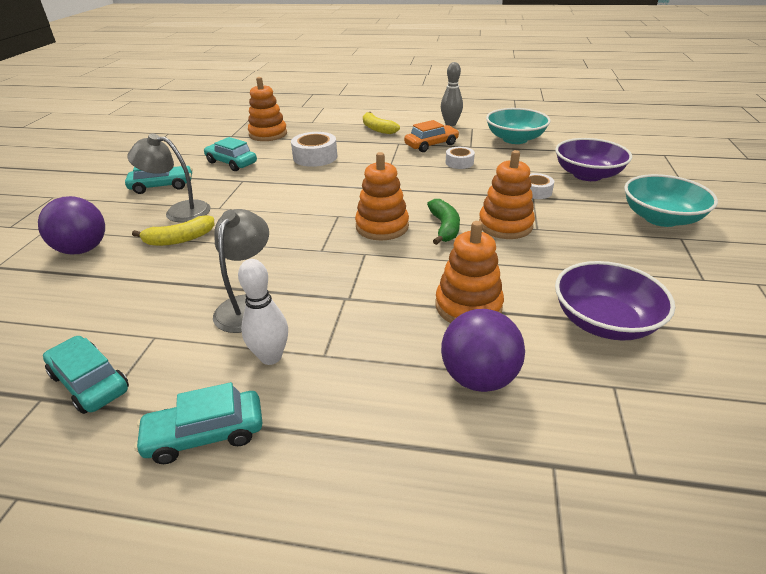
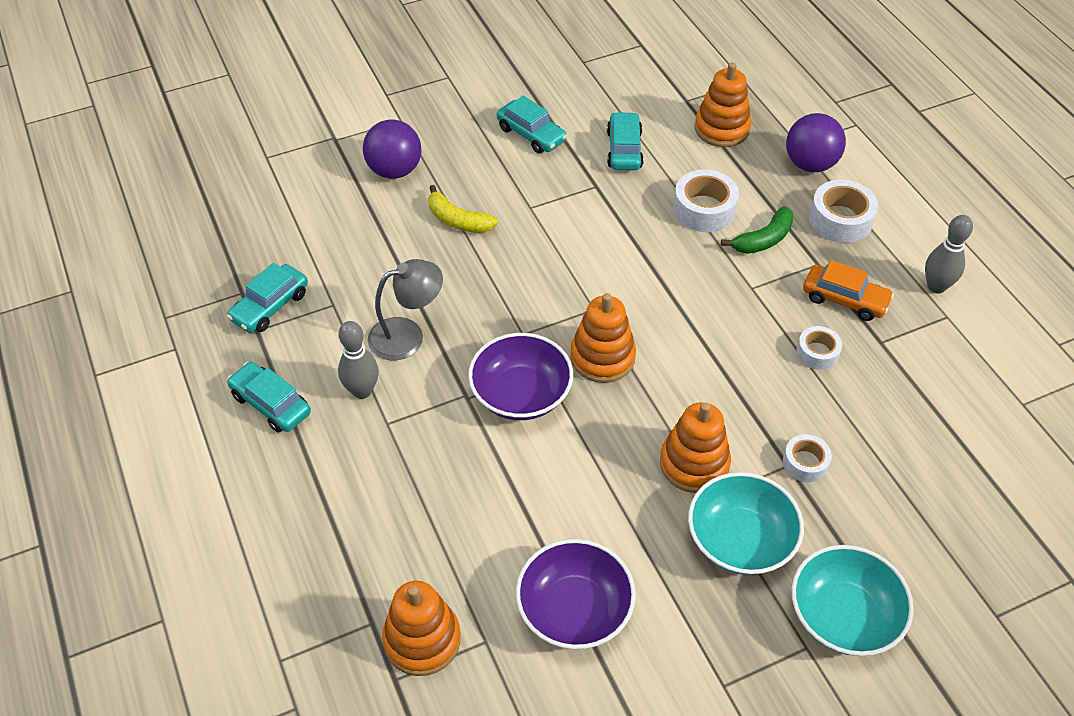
camera: 55 degrees right, 15 degrees up
(90, 382) = (270, 306): turquoise car -> turquoise car turned 150 degrees counterclockwise
(179, 211) = (500, 184): grey lamp -> none
(271, 357) = (362, 391): white bowling pin -> grey bowling pin
(377, 129) = (840, 220): yellow banana -> white tape
(444, 227) = (644, 411): green banana -> green banana (763, 239)
(468, 306) = (520, 492): orange stacking toy -> orange stacking toy (422, 640)
(478, 378) = (431, 539): purple ball -> purple ball (810, 164)
(515, 139) = (953, 381): turquoise bowl -> turquoise bowl (740, 540)
(587, 175) = (907, 503): purple bowl -> purple bowl (521, 394)

